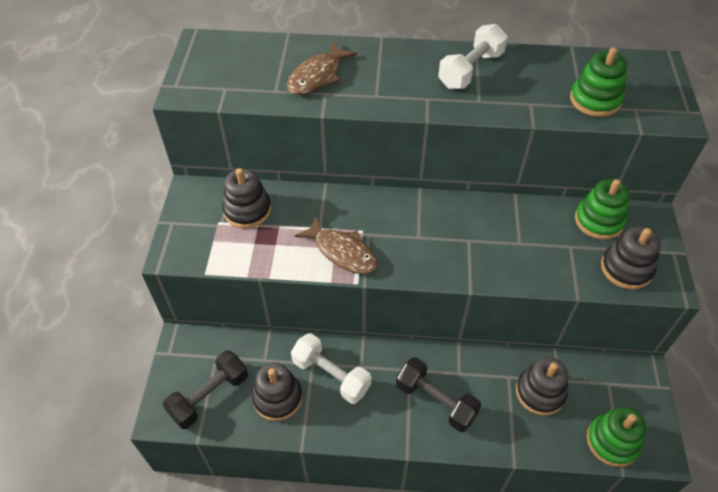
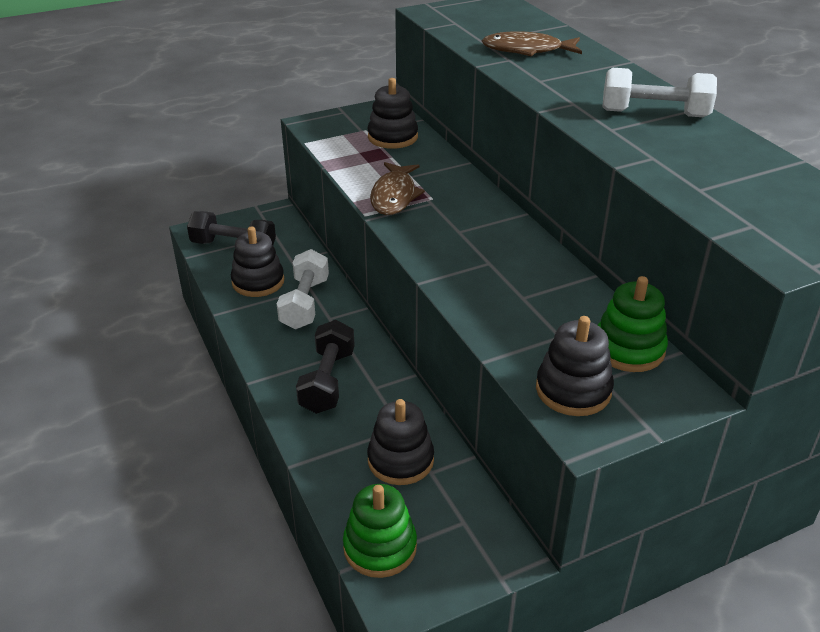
camera: 60 degrees right, 15 degrees down
(595, 100) = (723, 194): green stacking toy -> none

